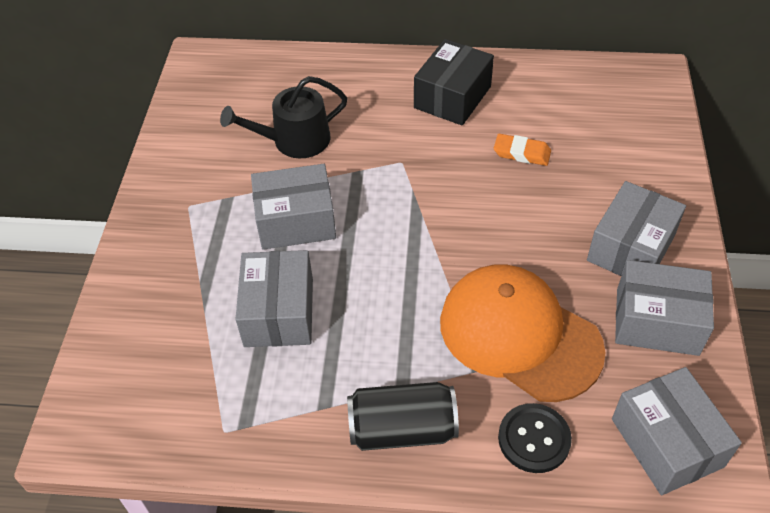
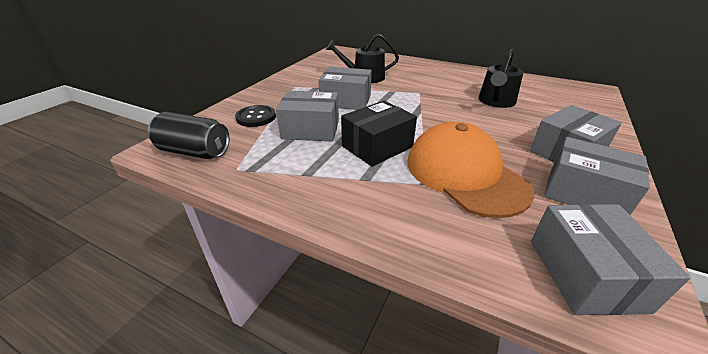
camera: 20 degrees right, 15 degrees down
(279, 312) = (311, 129): grey box -> grey box turned 75 degrees clockwise
(402, 429) = (352, 200): black can -> black can (194, 152)
(452, 97) = (460, 78): black box -> black box (377, 146)
(522, 153) = (496, 101): orange eraser -> black watering can
(534, 439) = (454, 234): black button -> black button (256, 117)

